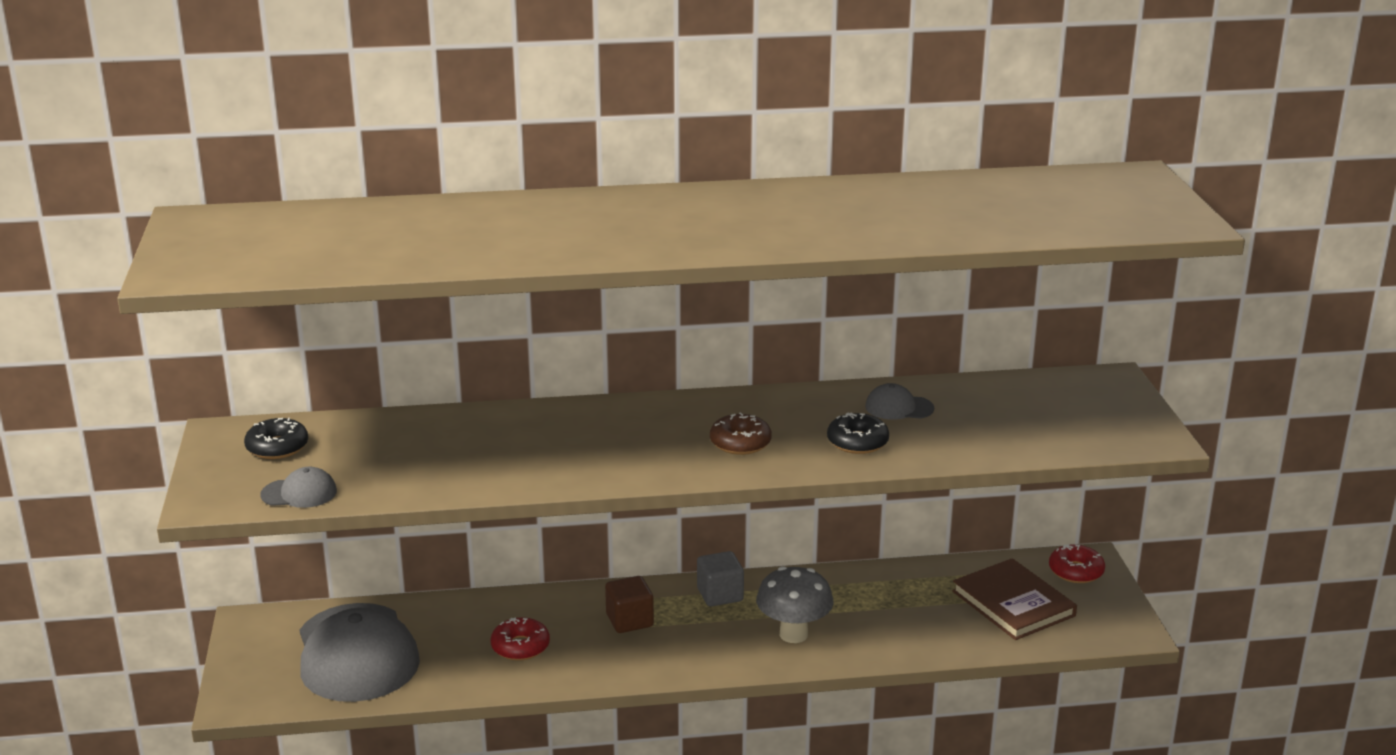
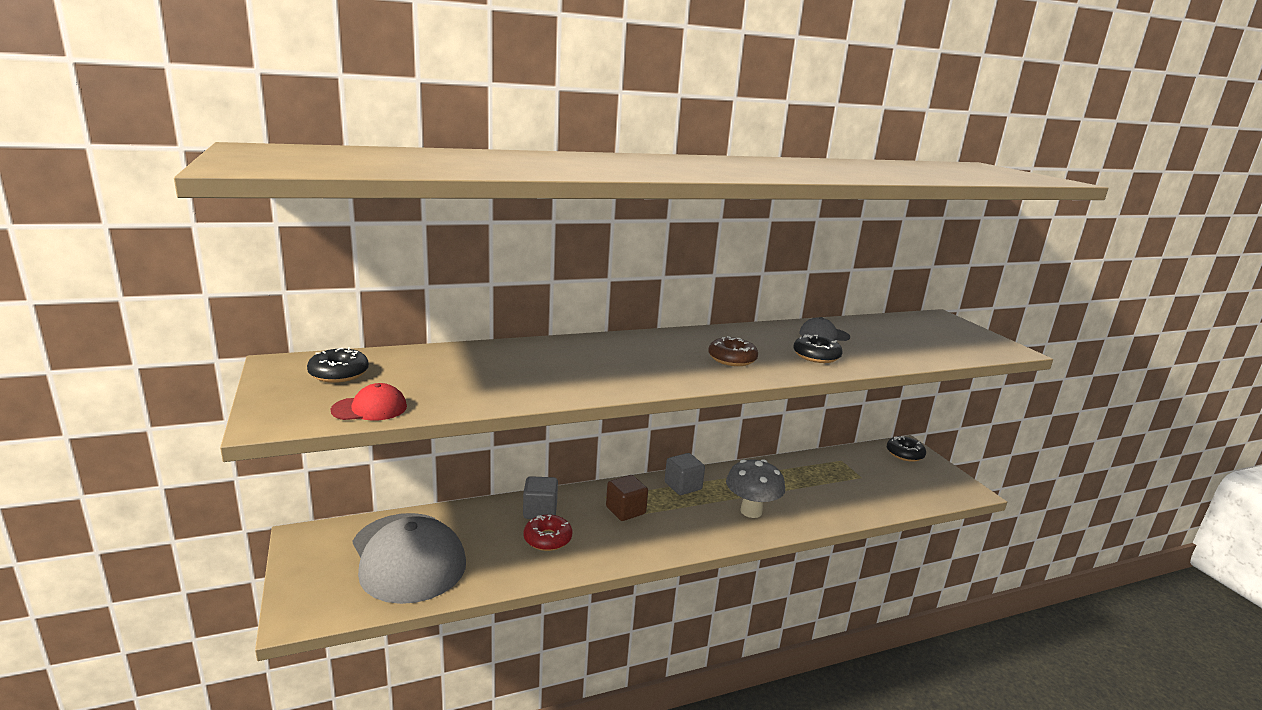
camera: 15 degrees left, 5 degrees down
(299, 493) = (370, 408): grey cap -> red cap
(523, 613) = (540, 511): none -> grey cube
(1013, 603) = (882, 477): brown book -> none
(1076, 571) = (904, 454): red donut -> black donut

